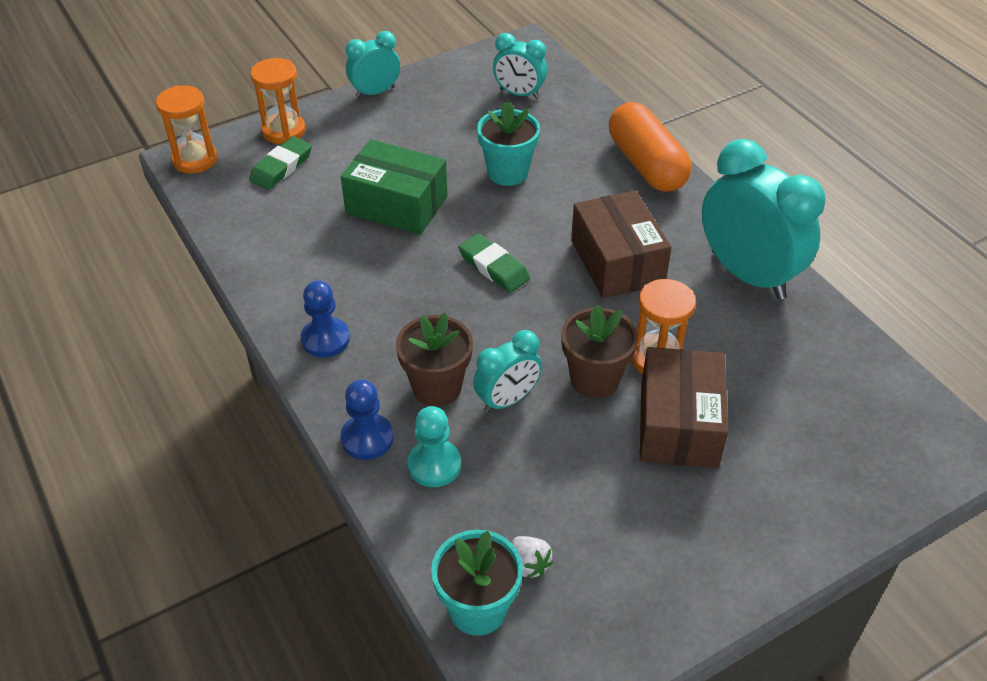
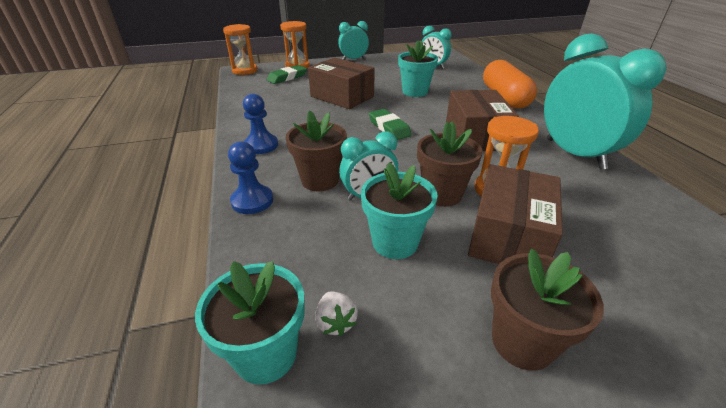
camera: 15 degrees right, 10 degrees down
(396, 205) = (342, 96): green box -> brown box
(434, 465) = (291, 226): turquoise pawn -> none
(559, 461) = (395, 242): none -> turquoise flower pot
(703, 543) = (522, 342): none -> brown flower pot

